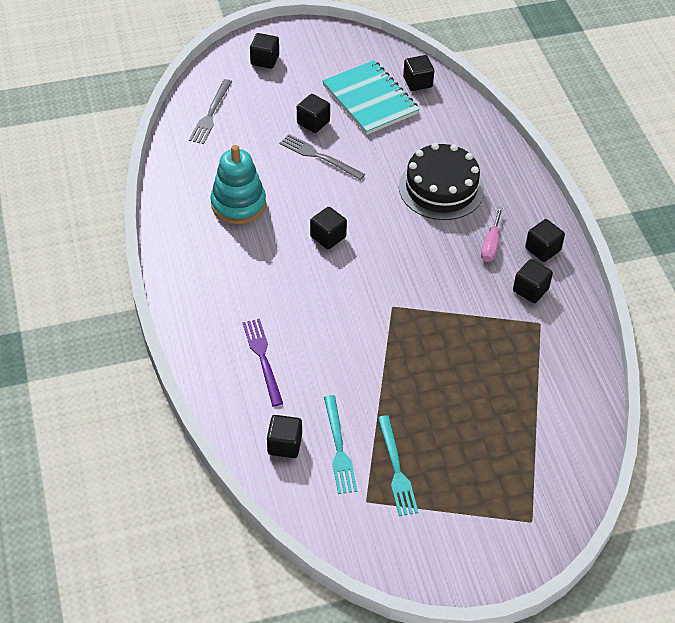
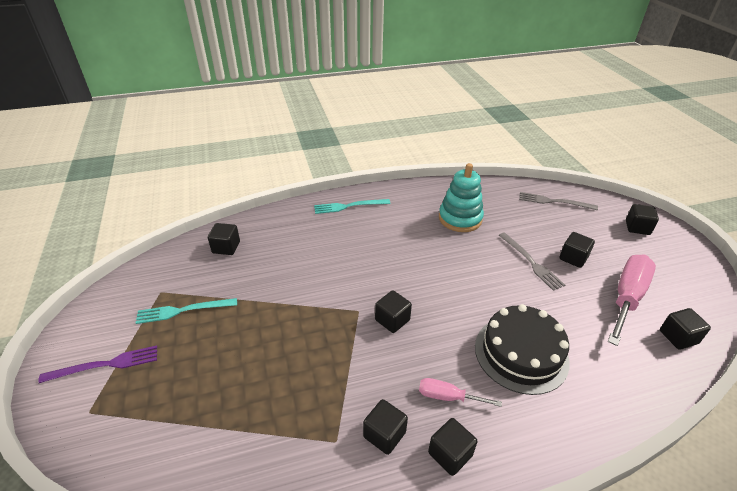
camera: 90 degrees right, 10 degrees down
(263, 358) = (306, 235): purple fork -> purple fork (105, 365)
(319, 156) = (531, 262): grey fork -> grey fork turned 120 degrees clockwise
(328, 237) = (435, 268): black cube -> black cube (392, 320)
(339, 448) = (214, 276): turquoise fork -> turquoise fork (349, 206)
(370, 99) = (627, 297): turquoise notebook -> pink screwdriver

